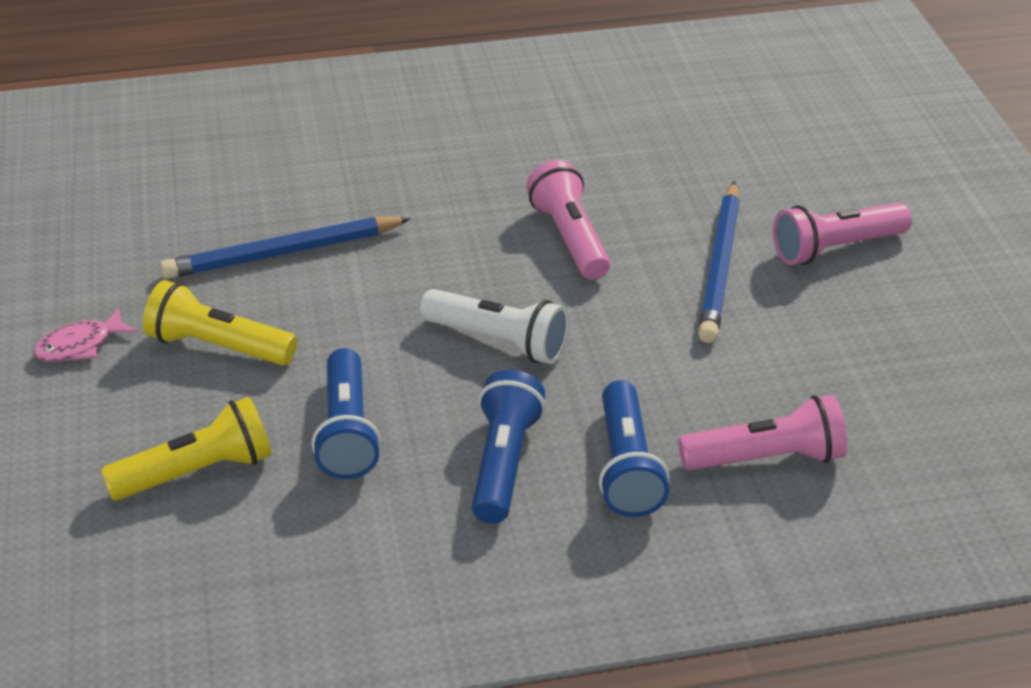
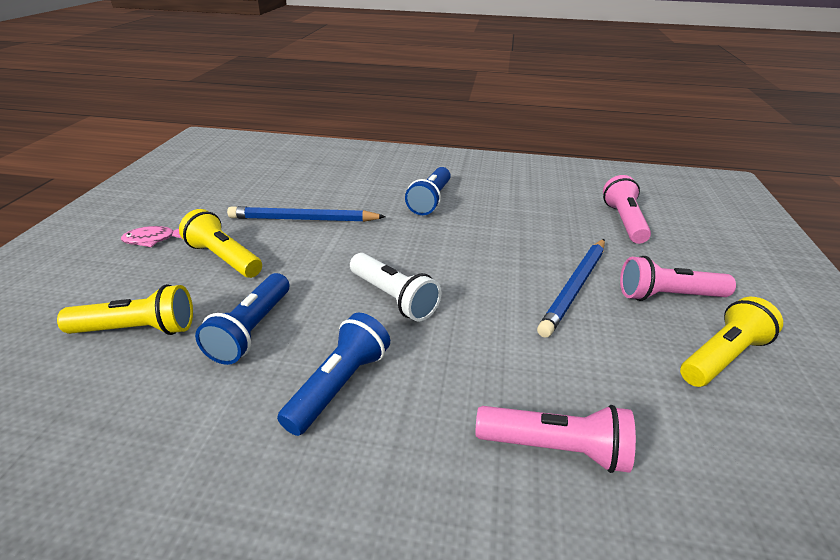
camera: 20 degrees right, 5 degrees down
(569, 238) = (478, 248): pink flashlight -> pink flashlight (623, 221)
(627, 467) = (431, 419): blue flashlight -> blue flashlight (430, 201)
(911, 312) = (722, 356): none -> yellow flashlight

